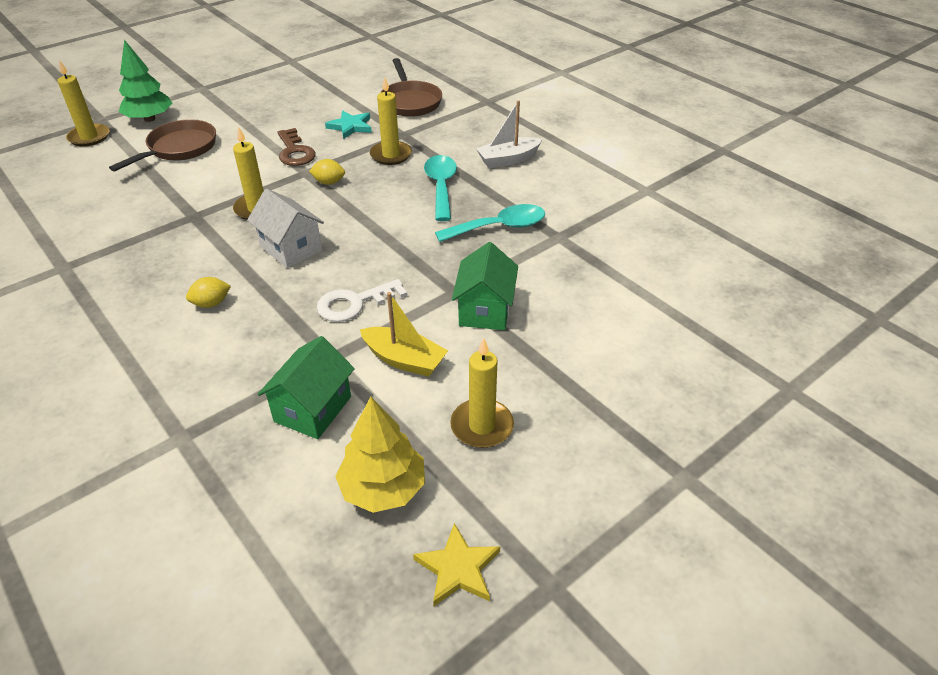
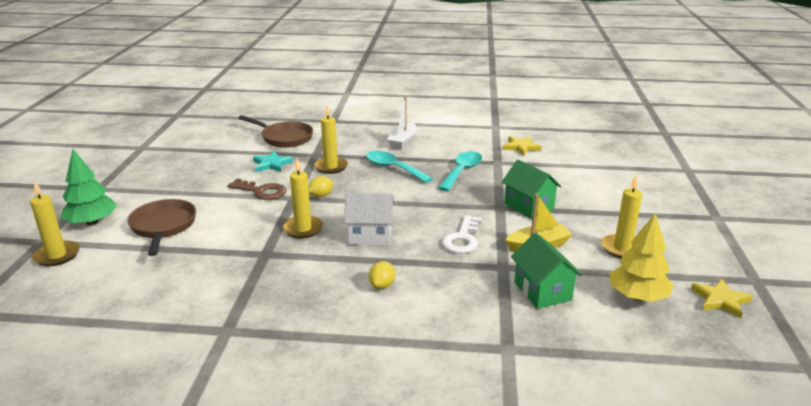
camera: 45 degrees left, 15 degrees down
(624, 233) = (521, 147): none -> yellow star

